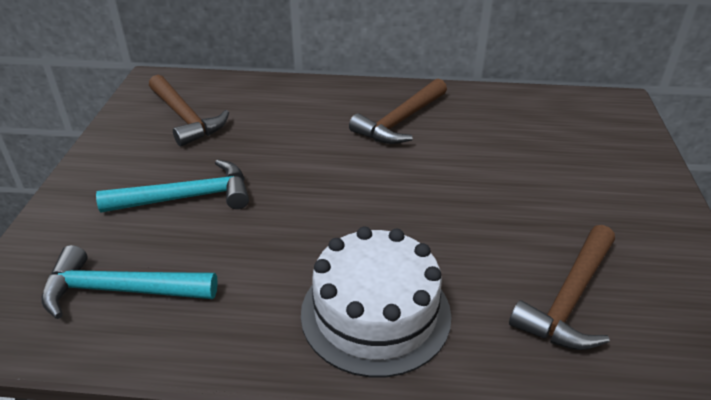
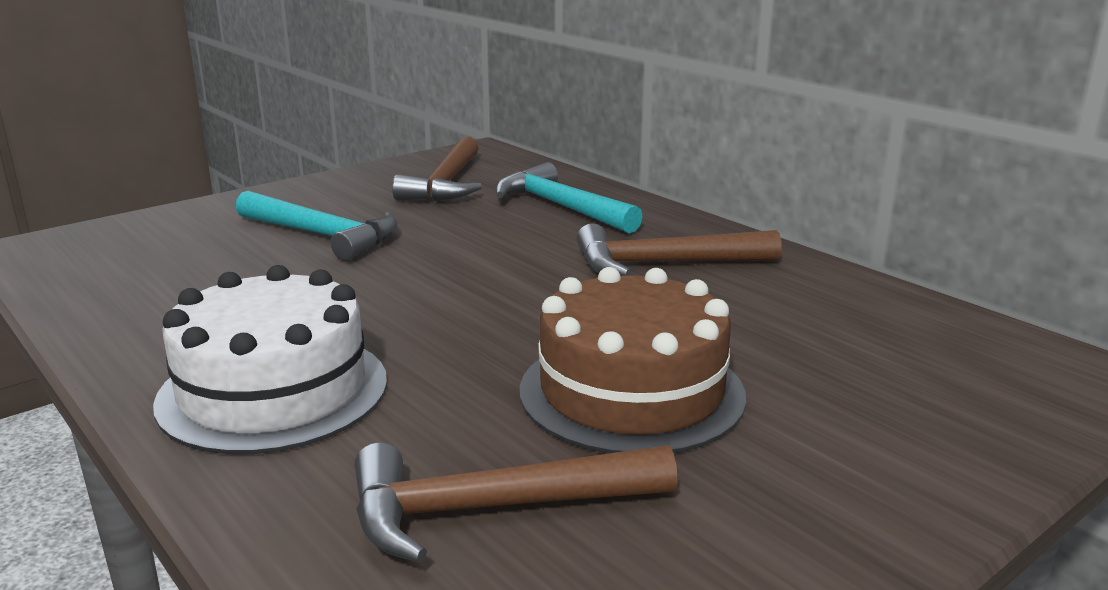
camera: 45 degrees right, 15 degrees down
(119, 290) = (147, 268): turquoise hammer -> turquoise hammer (561, 206)
(513, 205) = (631, 392): none -> brown cake

